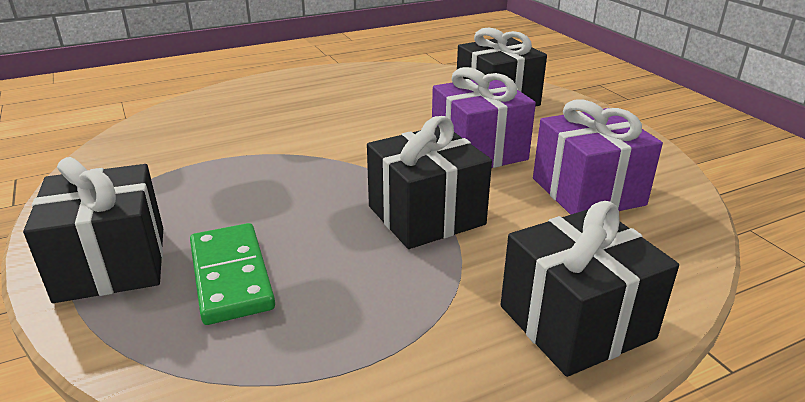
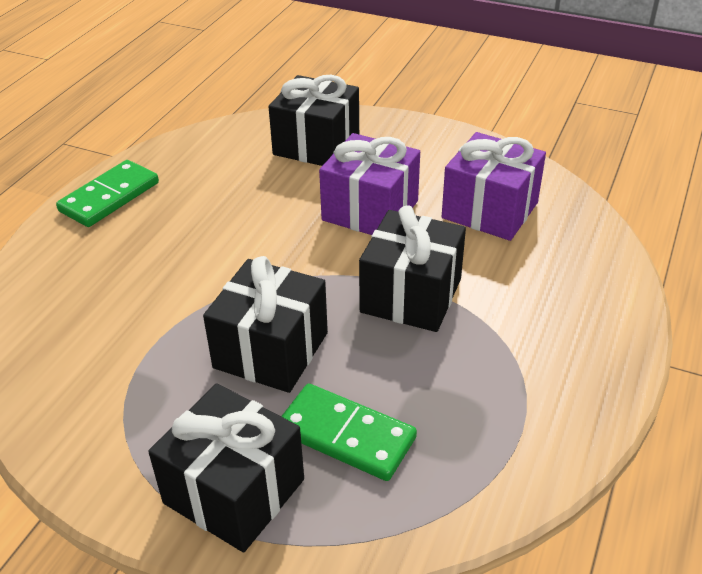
camera: 40 degrees left, 10 degrees up
(317, 79) = (110, 197): none -> green domino
(576, 322) = (594, 321): black gift -> black gift (271, 350)

